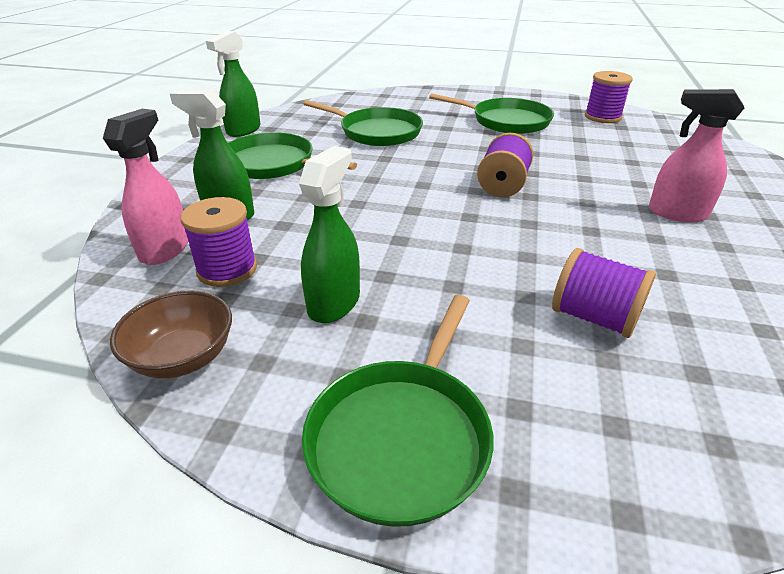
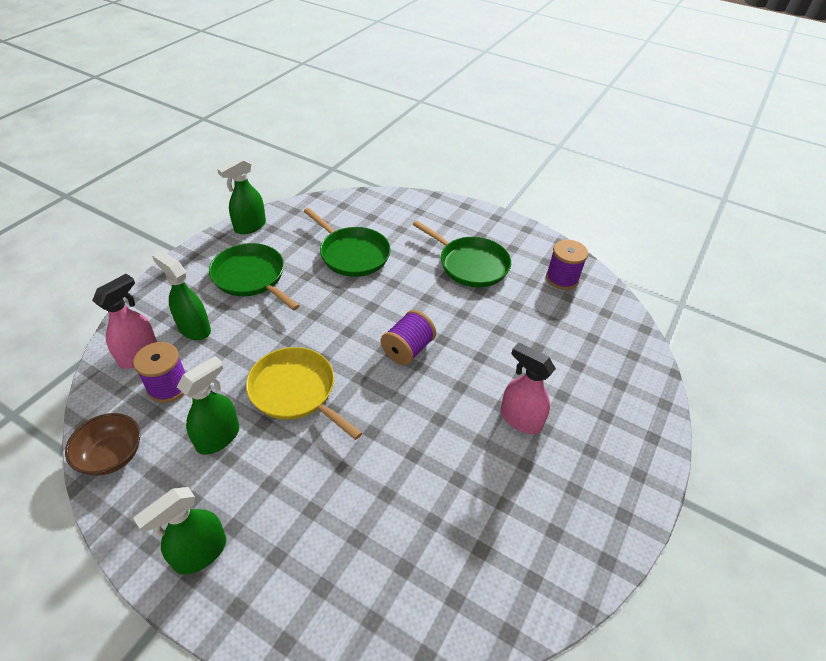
camera: 15 degrees right, 10 degrees up
(402, 436) = (200, 553): green pan -> green spray bottle
(403, 241) = (296, 391): none -> yellow pan
(594, 317) = (374, 502): purple spool -> none

